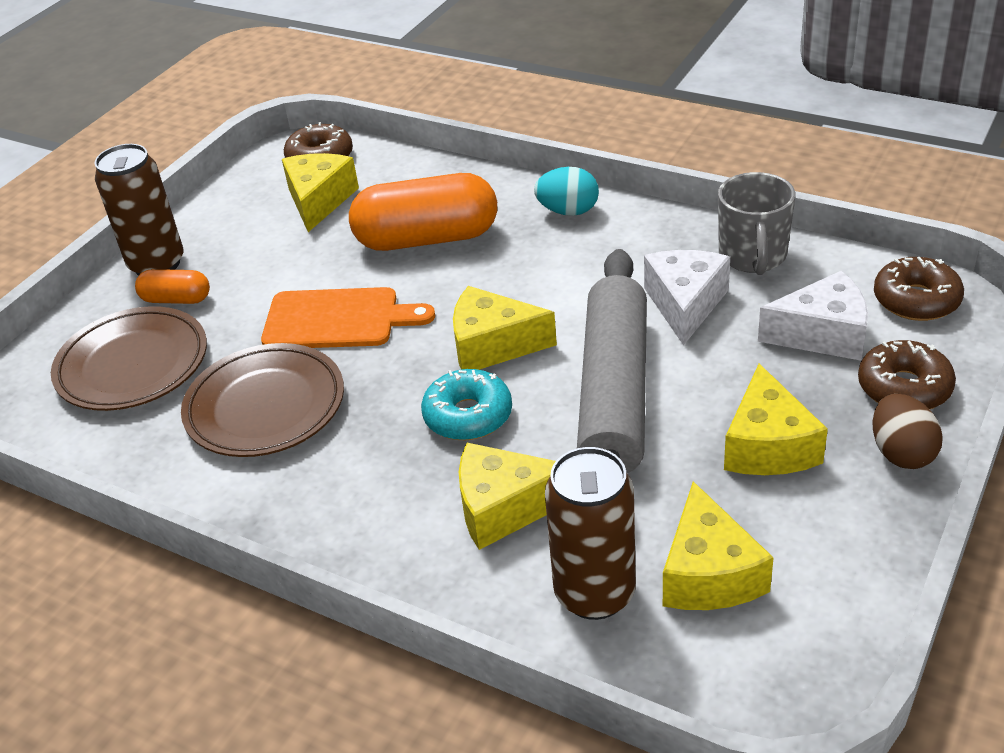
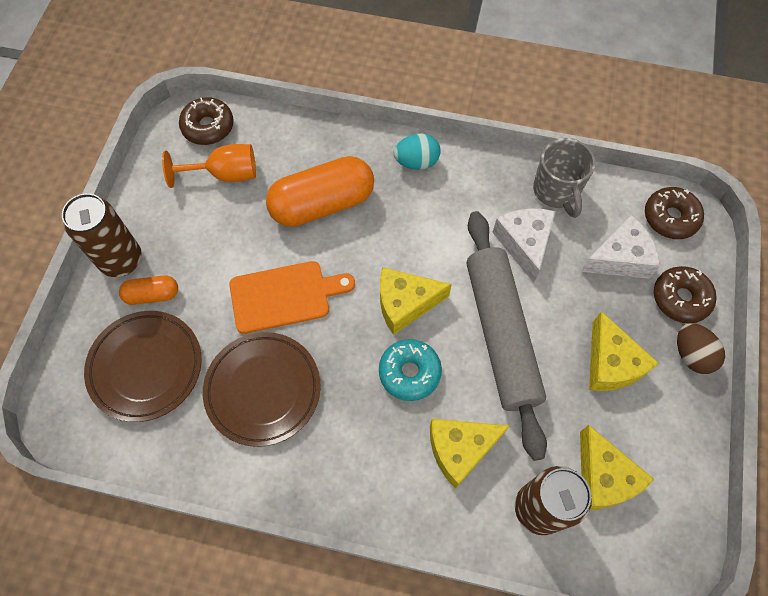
camera: 20 degrees left, 25 degrees up
(319, 201) = (225, 174): yellow cheese -> orange goblet

